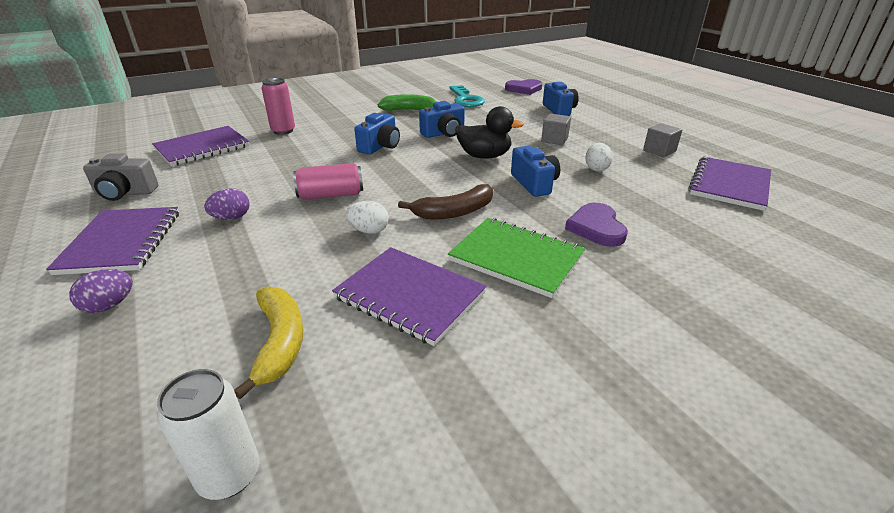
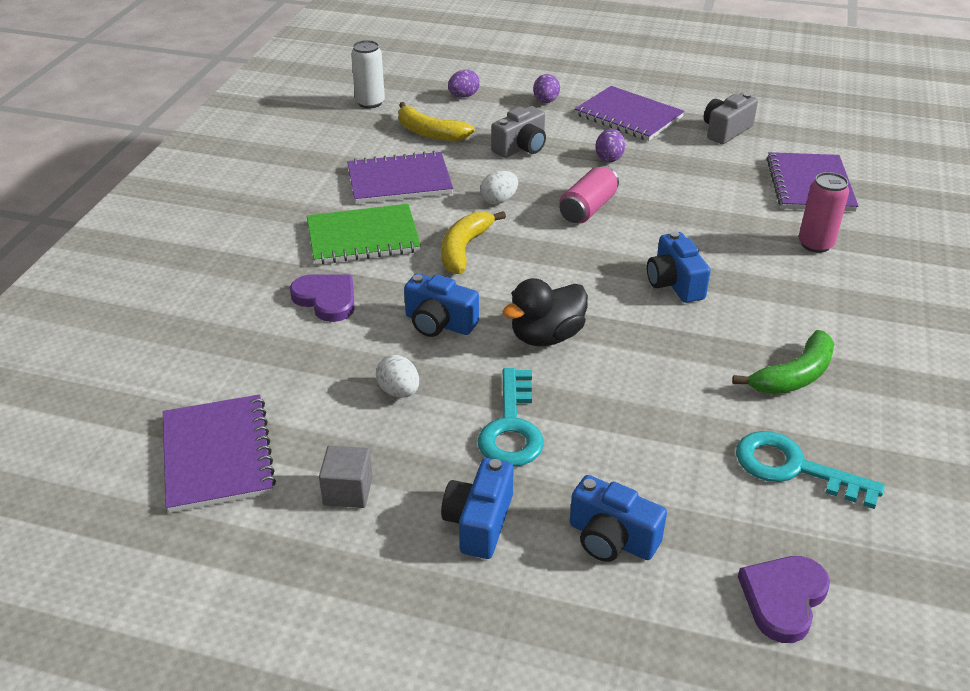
camera: 135 degrees right, 5 degrees up
(131, 382) = (463, 96): none -> purple egg
(255, 265) = (521, 148): none -> grey camera
(444, 133) = (658, 350): blue camera -> blue camera (479, 522)
(454, 212) = (464, 249): brown banana -> yellow banana
(554, 140) = (511, 427): grey cube -> turquoise key

